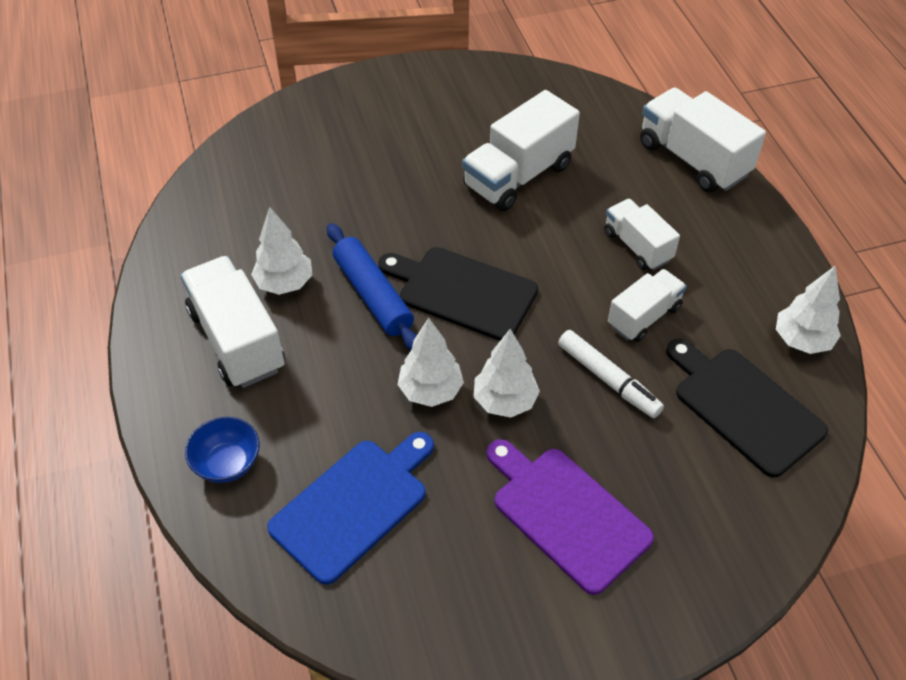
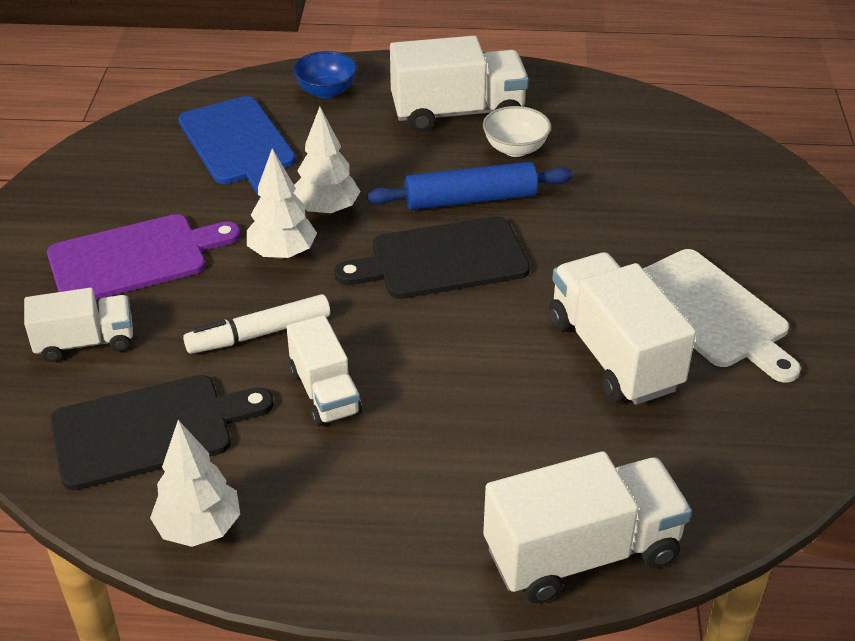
camera: 110 degrees right, 10 degrees down
(285, 284) = (515, 149): white tree -> white bowl
(450, 137) = (710, 312): none -> white cutting board
(462, 292) = (442, 260): black cutting board -> black cutting board turned 150 degrees counterclockwise
(637, 246) = (438, 426): white truck -> white truck (85, 342)

